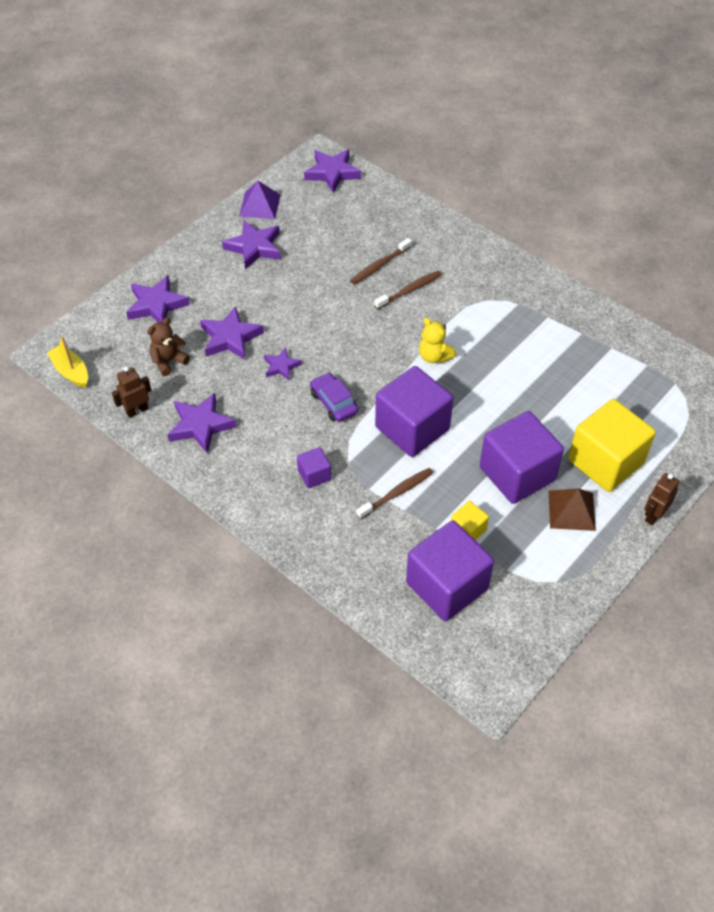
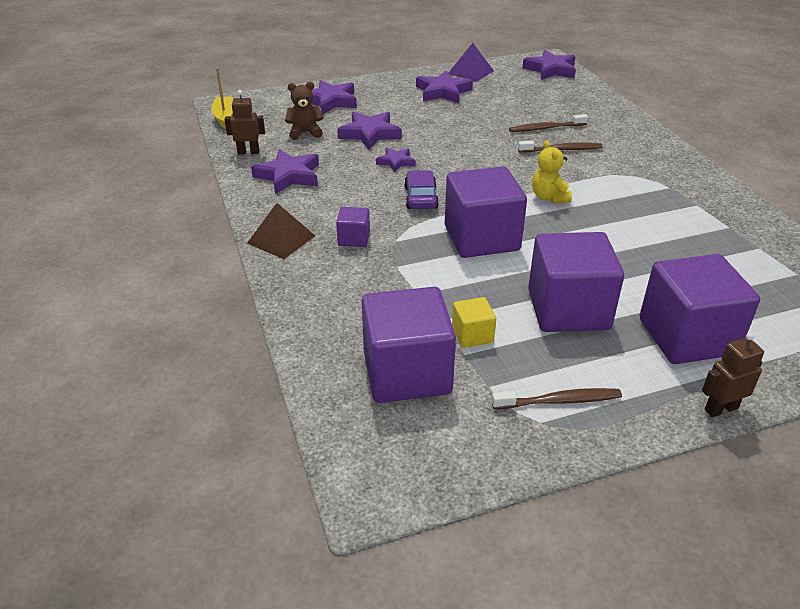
camera: 30 degrees right, 15 degrees down
(397, 493) = (421, 279): brown toothbrush -> brown toothbrush (559, 401)
(571, 510) = (611, 363): brown pyramid -> brown pyramid (281, 239)
(605, 462) = (687, 336): yellow cube -> purple cube

